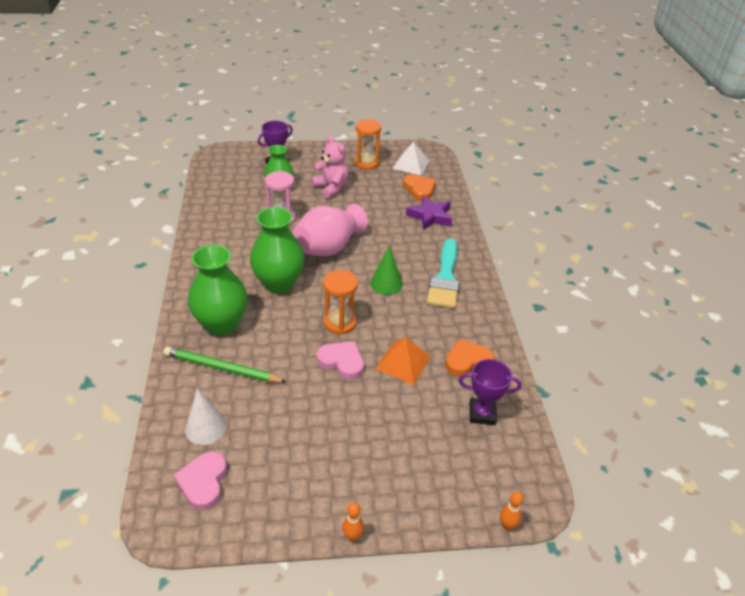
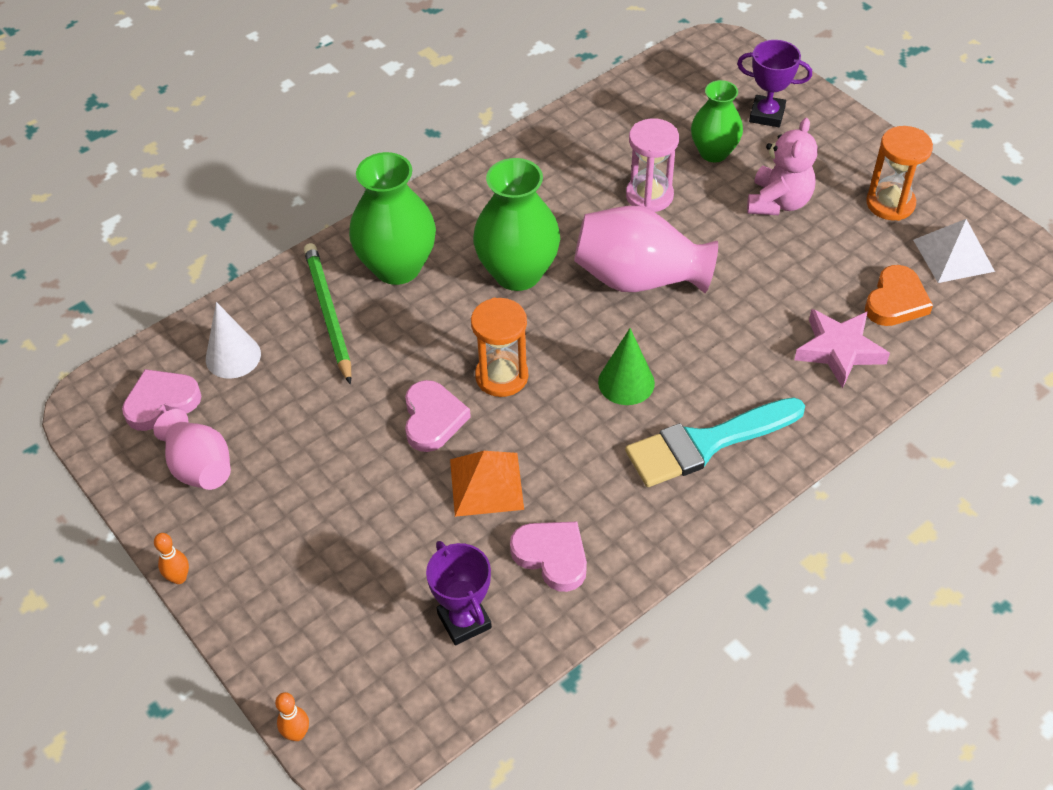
camera: 60 degrees right, 10 degrees up
(275, 485) = (200, 467): none -> pink vase
(430, 216) = (839, 350): purple star -> pink star
(467, 361) = (552, 556): orange heart -> pink heart

